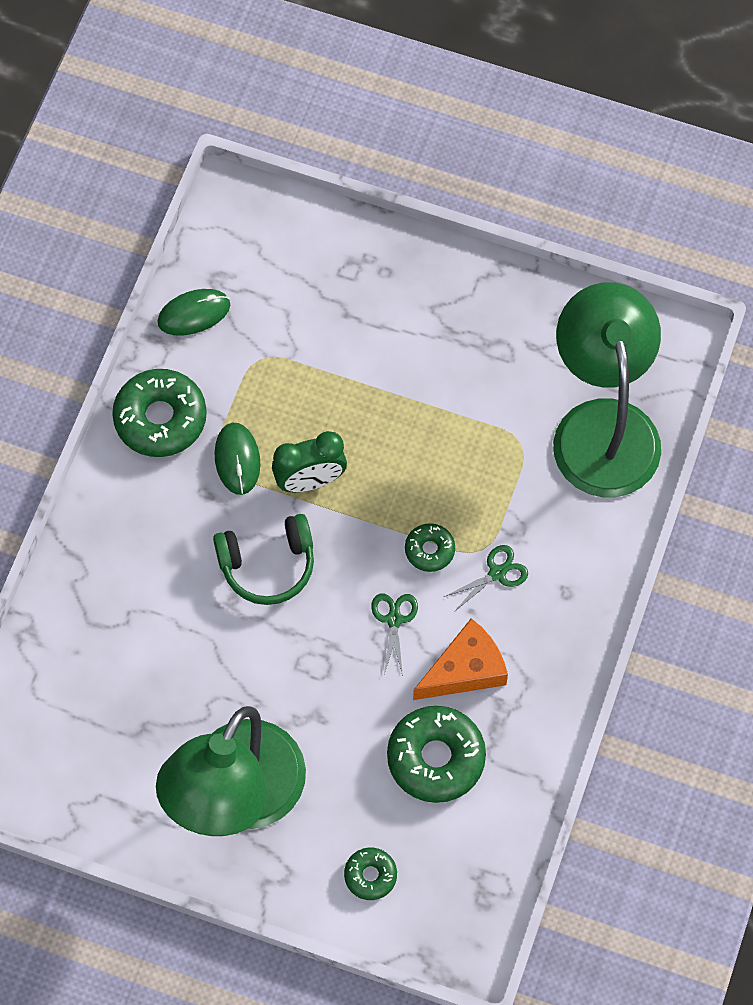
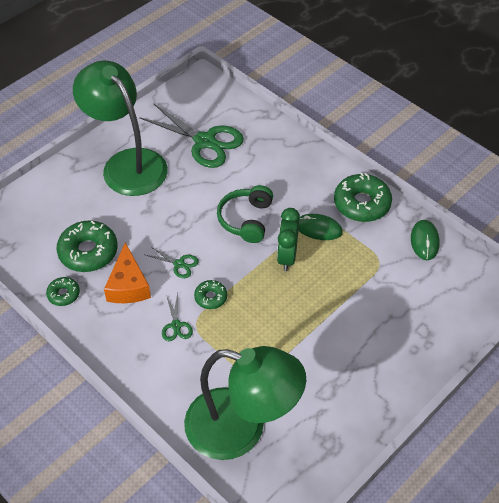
camera: 115 degrees right, 15 degrees down
(132, 700) = (205, 141): none -> green scissors
(370, 875) = (48, 201): green donut -> green donut (63, 294)

